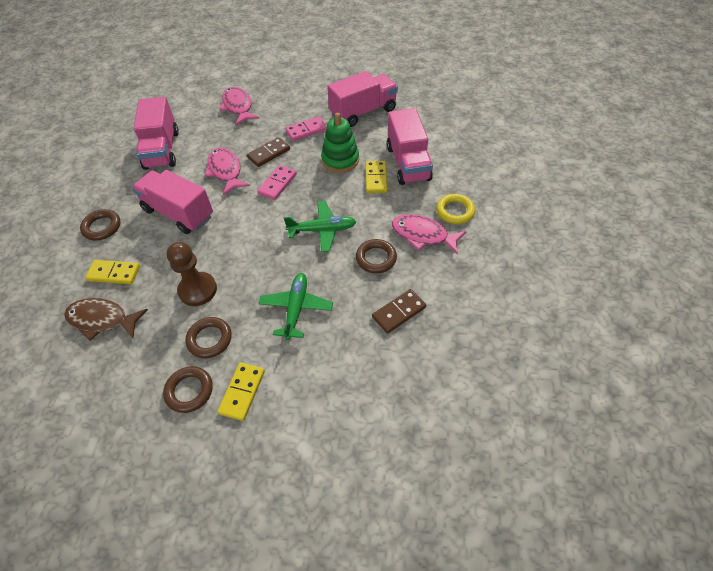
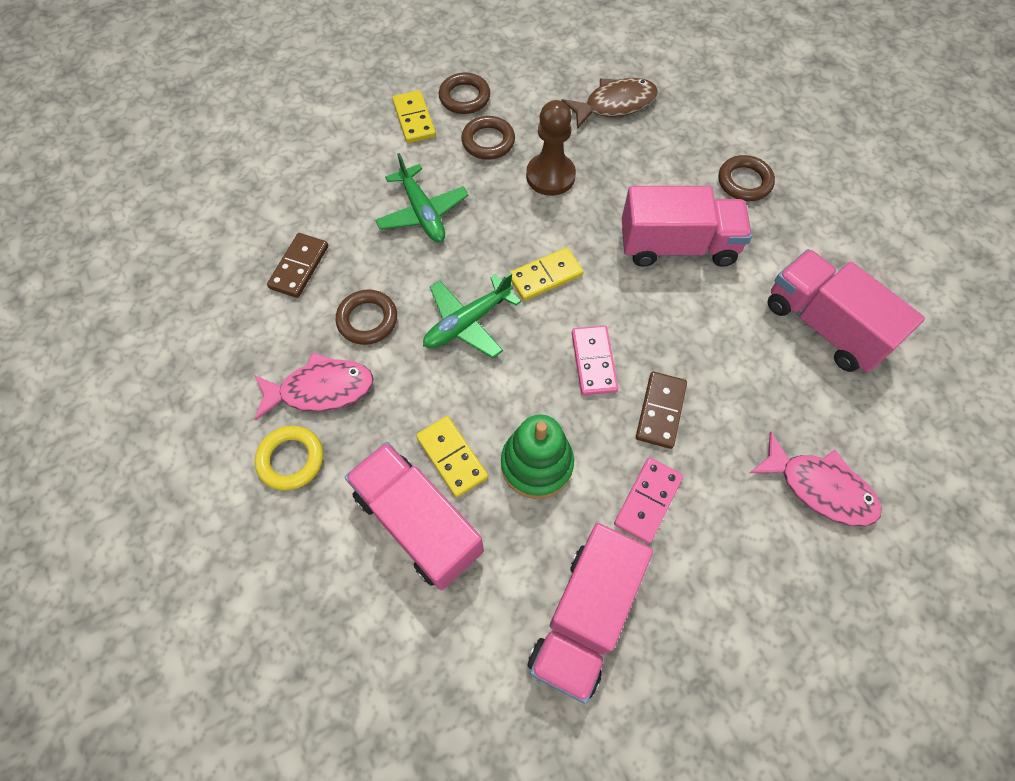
camera: 145 degrees right, 10 degrees up
(114, 273) = (661, 146): yellow domino -> yellow domino (545, 276)
(226, 171) = (690, 342): pink fish -> none

